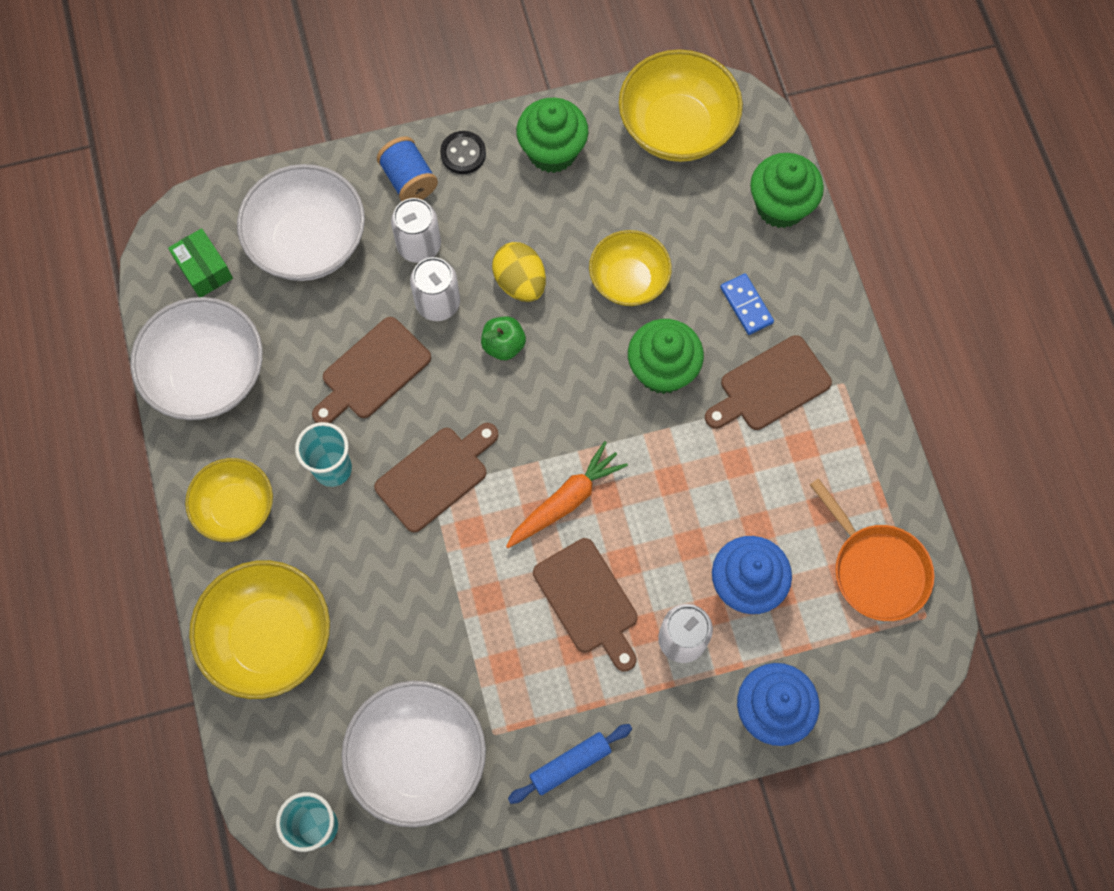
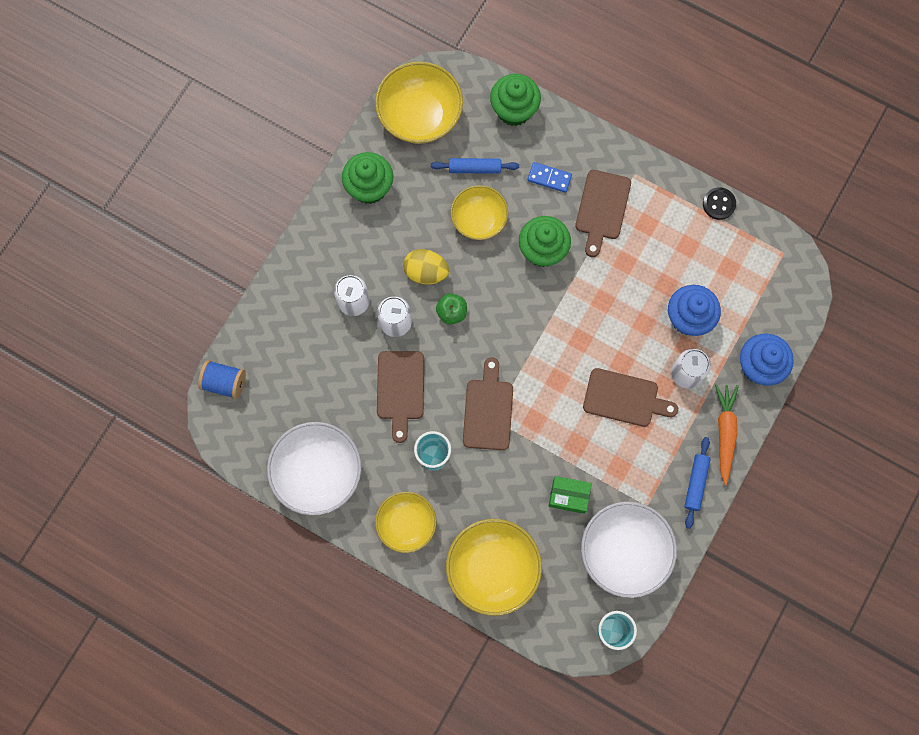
camera: 45 degrees left, 5 degrees up
(204, 269) = (254, 421): green box -> green box (568, 496)
(308, 242) = (294, 355): white bowl -> none
(409, 180) = (311, 272): blue spool -> blue spool (224, 382)
(463, 153) = (324, 232): black button -> black button (719, 204)
(566, 500) = (564, 360): orange carrot -> orange carrot (725, 432)
(678, 227) = (474, 168): none -> blue rolling pin
(876, 569) = (739, 252): orange pan -> none

